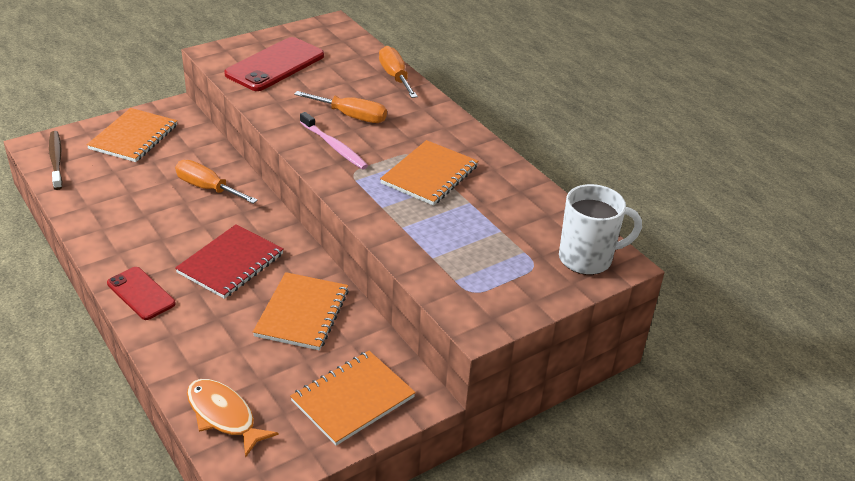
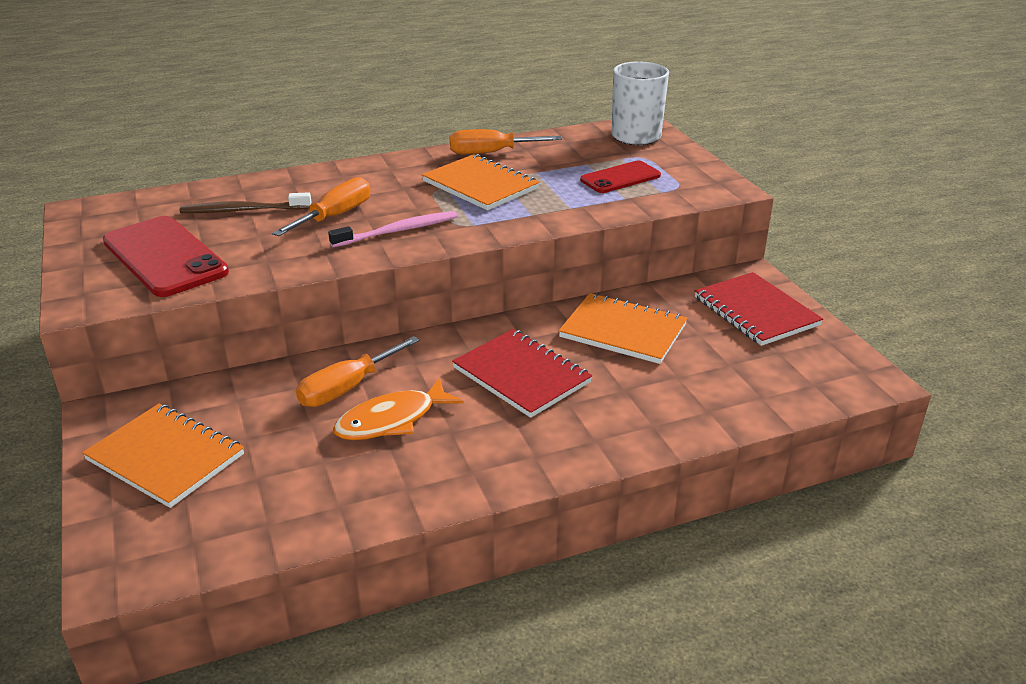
camera: 75 degrees left, 5 degrees down
(56, 160) = (181, 548): brown toothbrush -> brown toothbrush (243, 210)
(141, 293) = (567, 450): red phone -> red phone (620, 178)
(224, 416) = (786, 390): orange fish -> orange fish (392, 420)
(352, 399) = (755, 311): orange notebook -> red notebook
(395, 77) = (259, 183): orange screwdriver -> orange screwdriver (491, 153)

